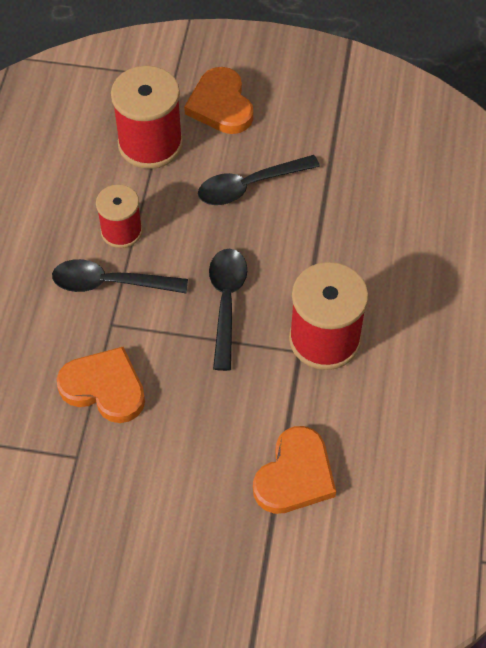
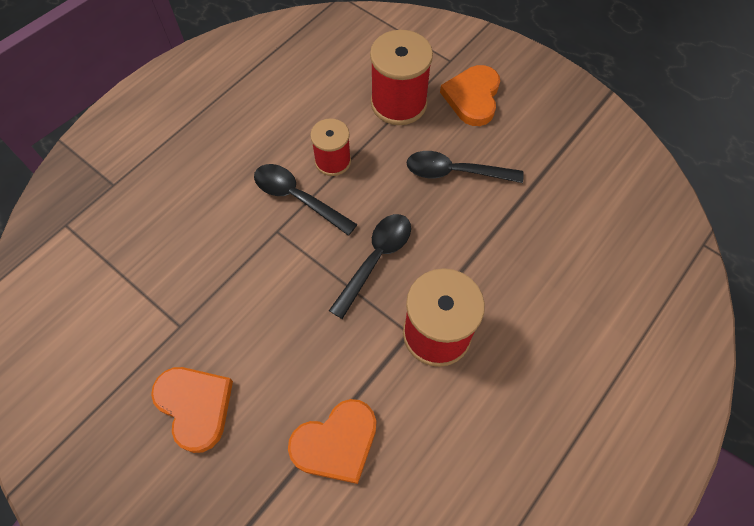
camera: 30 degrees right, 5 degrees up
(104, 387) = (237, 280): orange heart -> orange heart (195, 406)

